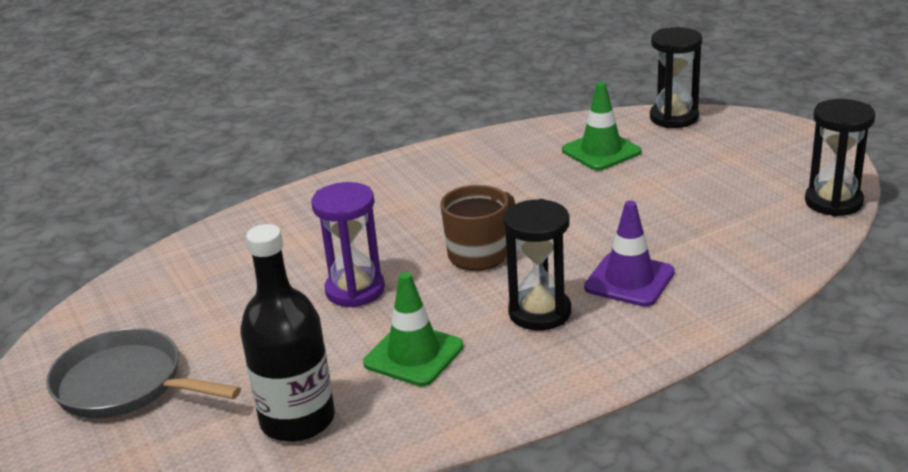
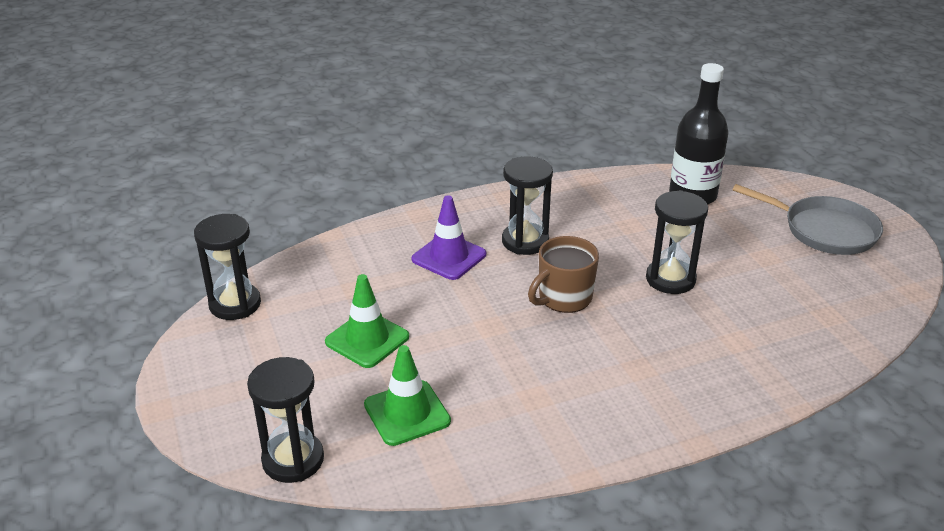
camera: 175 degrees left, 5 degrees up
(355, 290) = (670, 279): purple hourglass -> black hourglass
(414, 355) = (619, 224): green traffic cone -> green traffic cone (367, 339)

